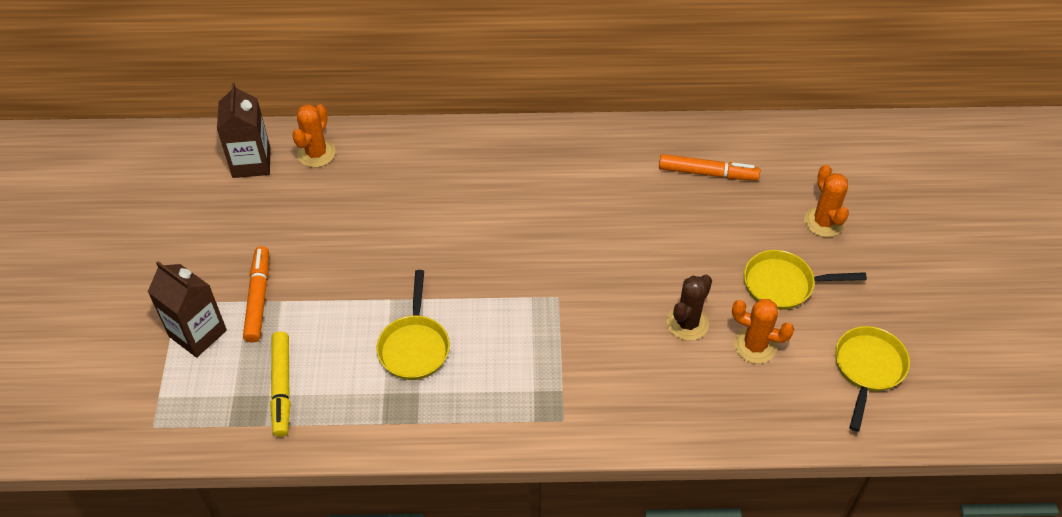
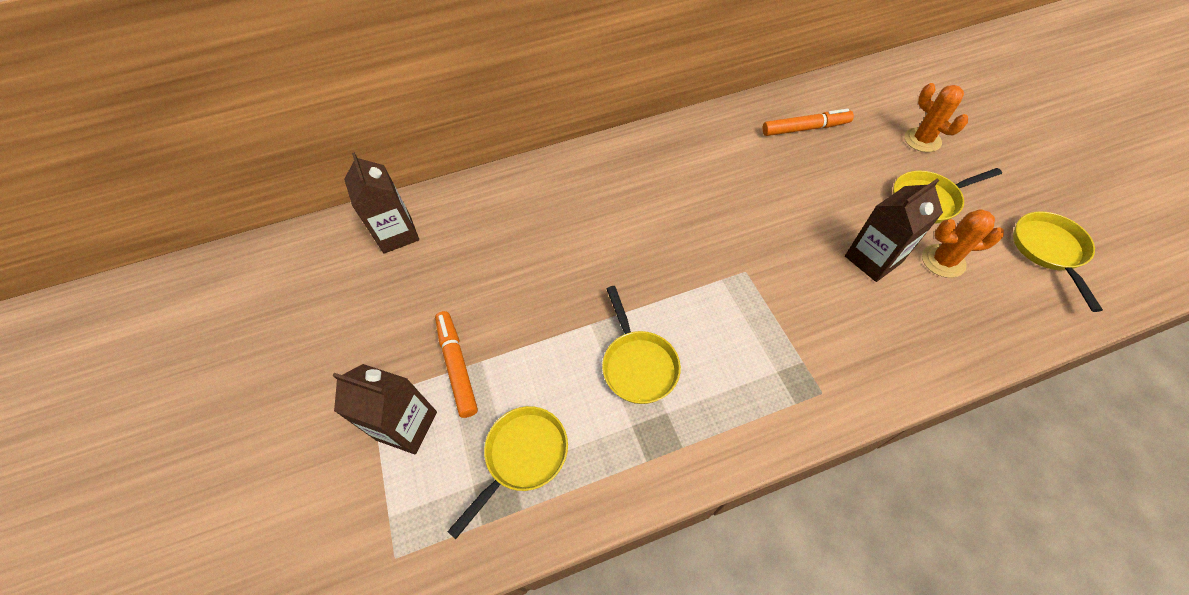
camera: 15 degrees left, 5 degrees up
(282, 387) = (522, 457): yellow marker -> yellow pan
(316, 153) = (456, 208): orange cactus -> none
(687, 323) = (873, 259): brown cactus -> brown carton

